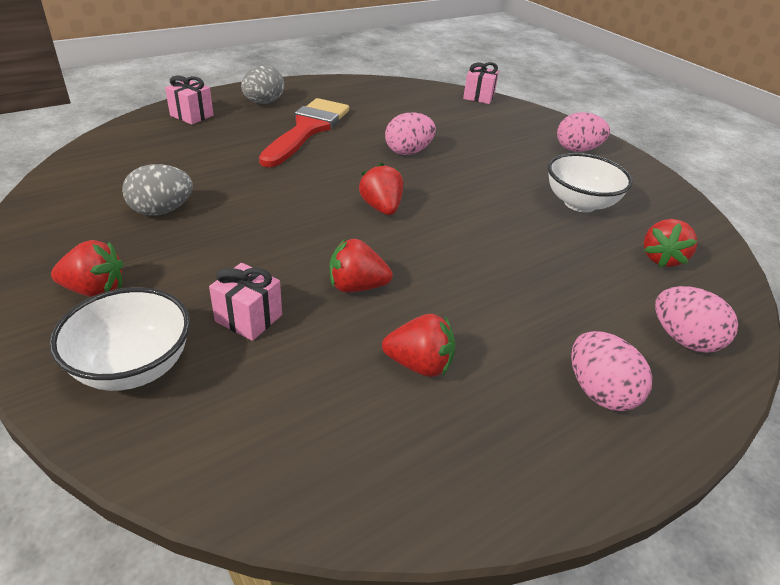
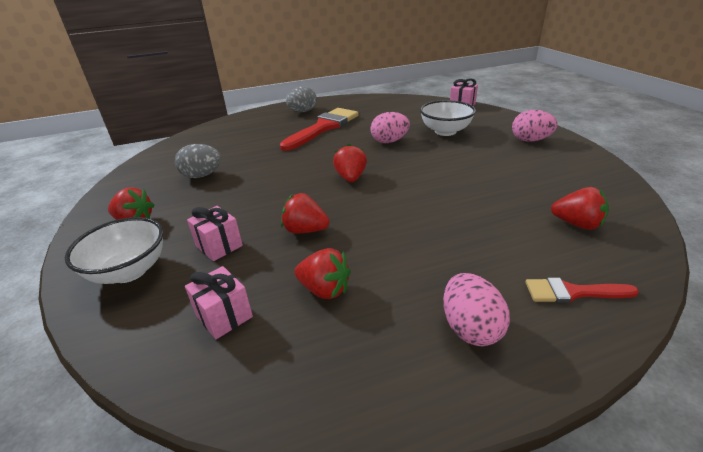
camera: 20 degrees right, 5 degrees down
(192, 115) = (252, 120): pink gift -> pink gift (224, 316)
(579, 203) = (516, 179): white bowl -> white bowl (445, 131)
(661, 258) = (577, 224): red strawberry -> red strawberry turned 105 degrees counterclockwise
(683, 339) = (572, 292): pink egg -> red brush

